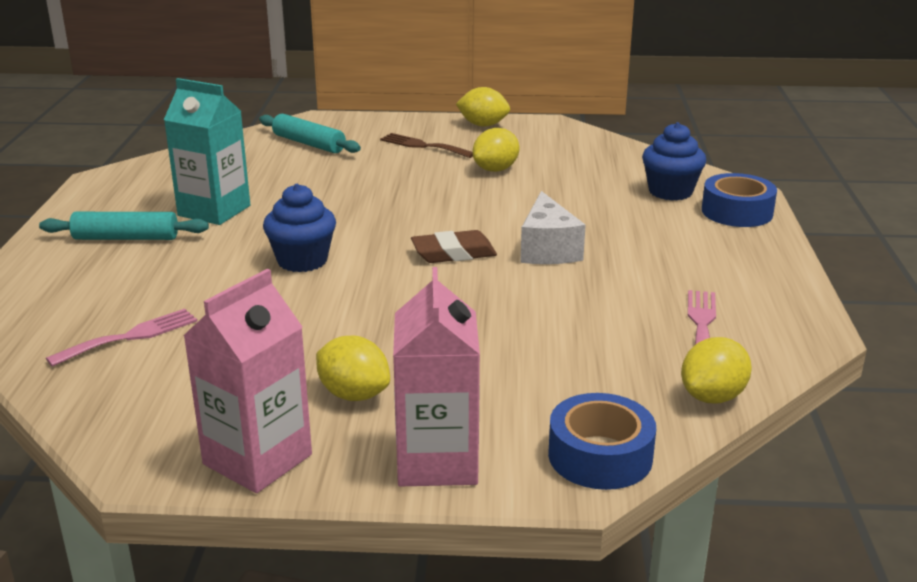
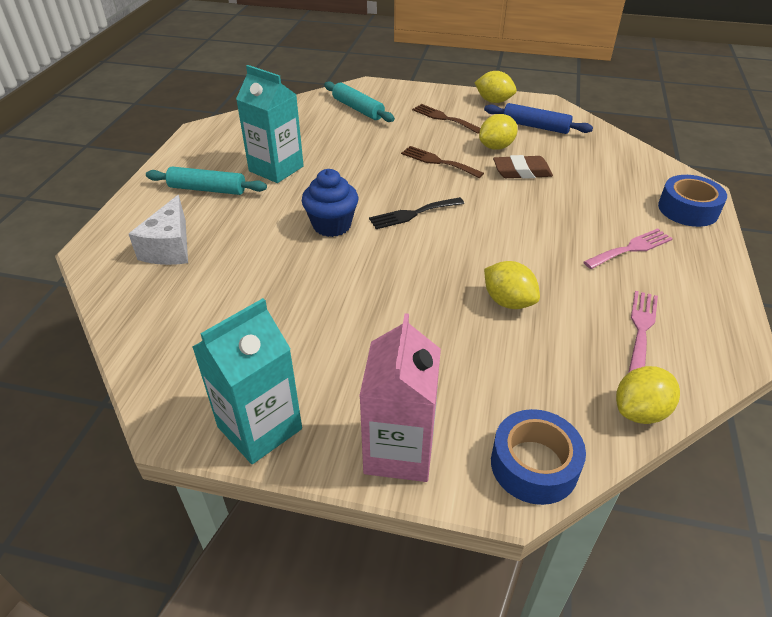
camera: 10 degrees right, 15 degrees up
(131, 336) = (191, 287): pink fork -> pink fork (631, 248)
(257, 459) = (259, 428): pink carton -> turquoise carton
(354, 394) = (346, 369): yellow lemon -> yellow lemon (508, 301)
(404, 242) = (413, 214): none -> black fork
(425, 189) = (438, 162): none -> brown fork
(453, 253) = (449, 229): brown eraser -> brown eraser (522, 171)
(540, 146) = (535, 126): none -> blue rolling pin
(547, 249) = (524, 234): white cheese -> white cheese (170, 248)
(670, 192) = (634, 182): blue cupcake -> none

